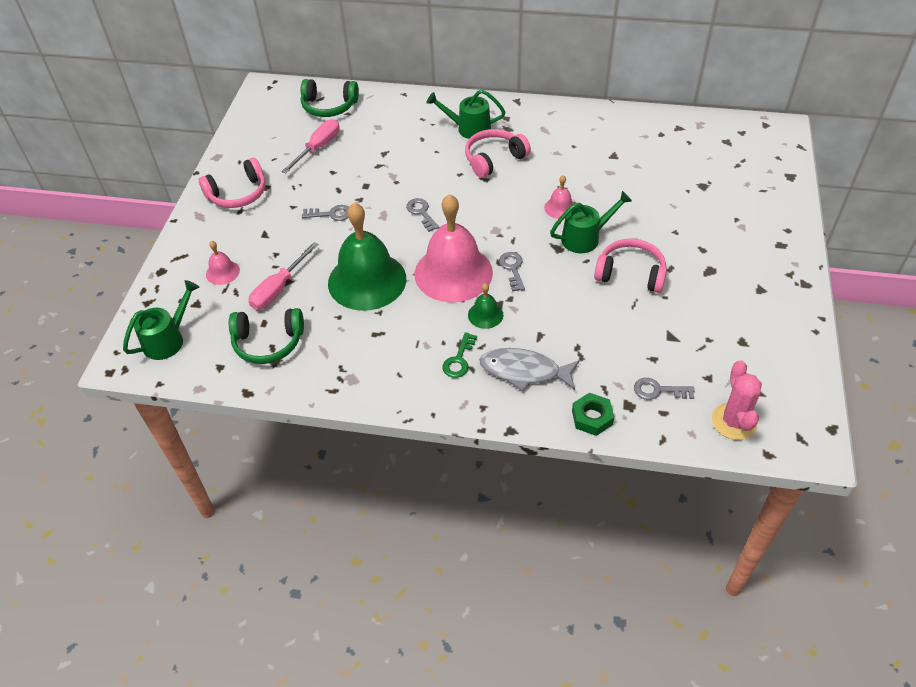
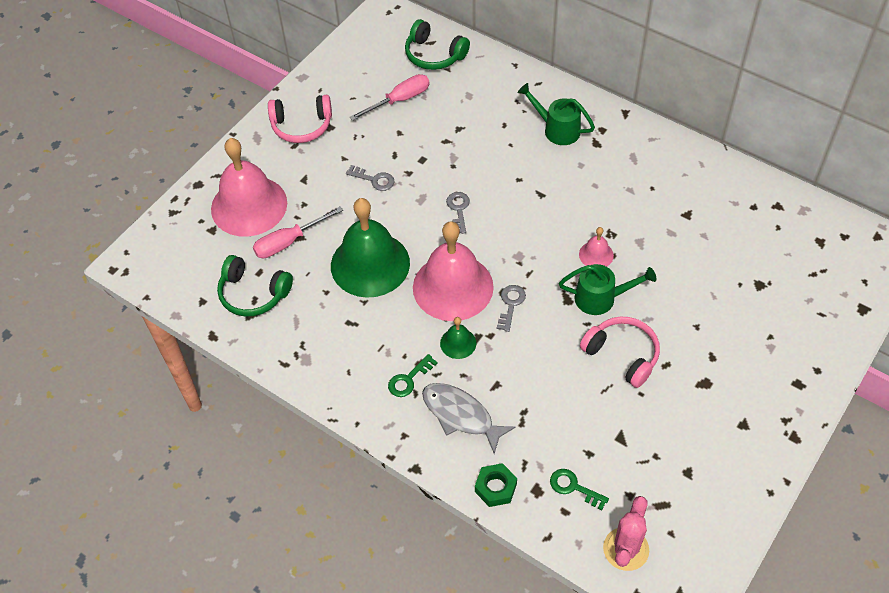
camera: 25 degrees right, 5 degrees up
(168, 339) = (173, 256): green watering can -> none
(222, 272) = (249, 206): pink bell -> pink bell, size x2.30
(494, 159) = (562, 174): pink headphones -> none
(658, 390) = (574, 487): grey key -> green key

